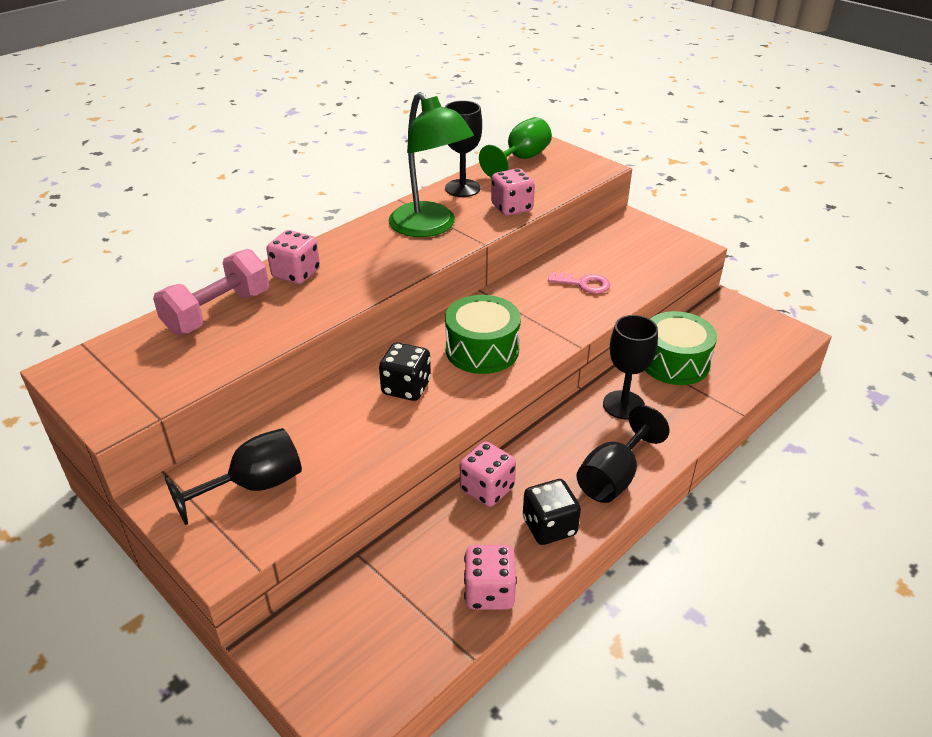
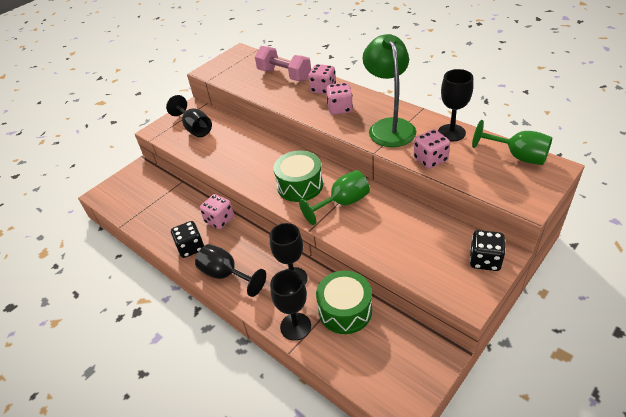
camera: 90 degrees right, 5 degrees up
(406, 387) = (263, 161): black dice -> black dice (485, 260)
(430, 227) = (389, 126): green lamp -> green lamp turned 120 degrees clockwise
(489, 592) = (153, 228): pink dice -> pink dice (340, 109)
(530, 313) = (342, 203): none -> green goblet
(584, 284) = (386, 228): pink key -> none
(703, 406) = (295, 326): none -> black goblet

